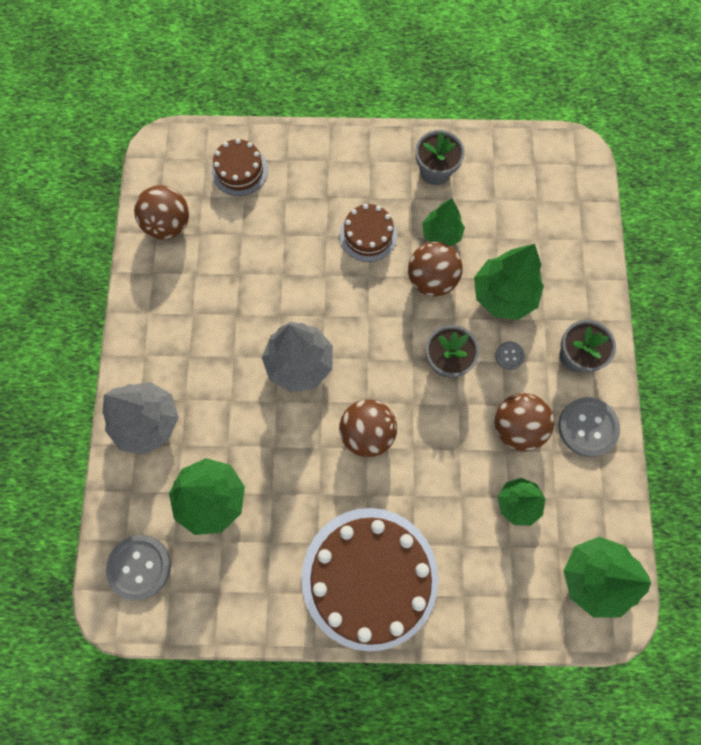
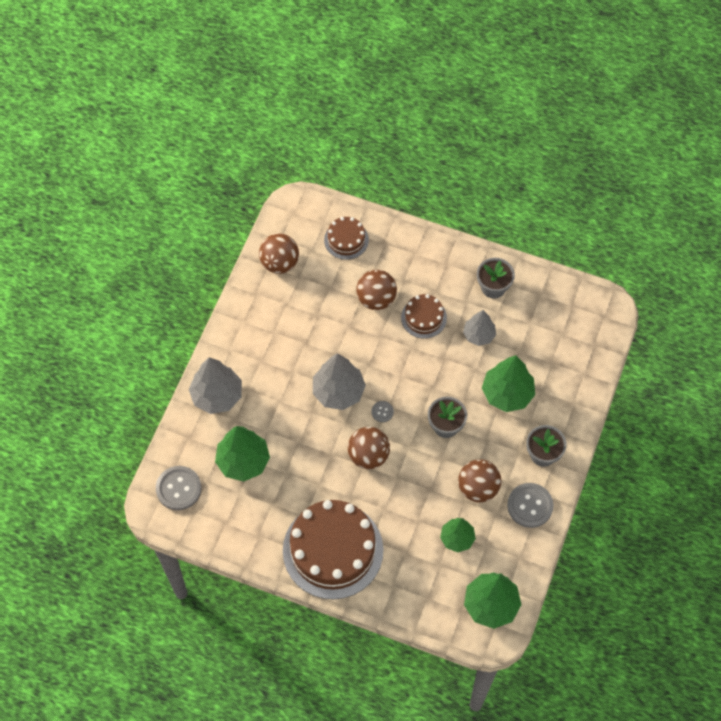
camera: 20 degrees right, 10 degrees down
(431, 279) = (458, 365): brown ball -> brown ball (376, 299)
(441, 234) = (479, 335): green tree -> grey tree
(509, 356) = (493, 438): grey button -> grey button (382, 412)

